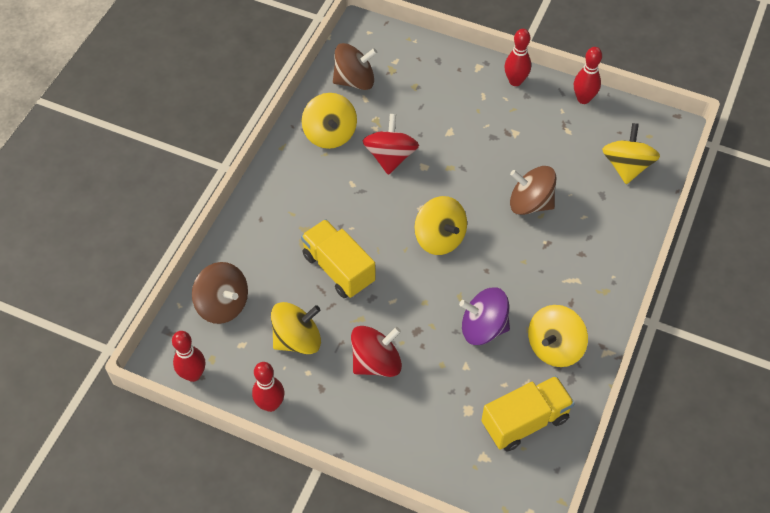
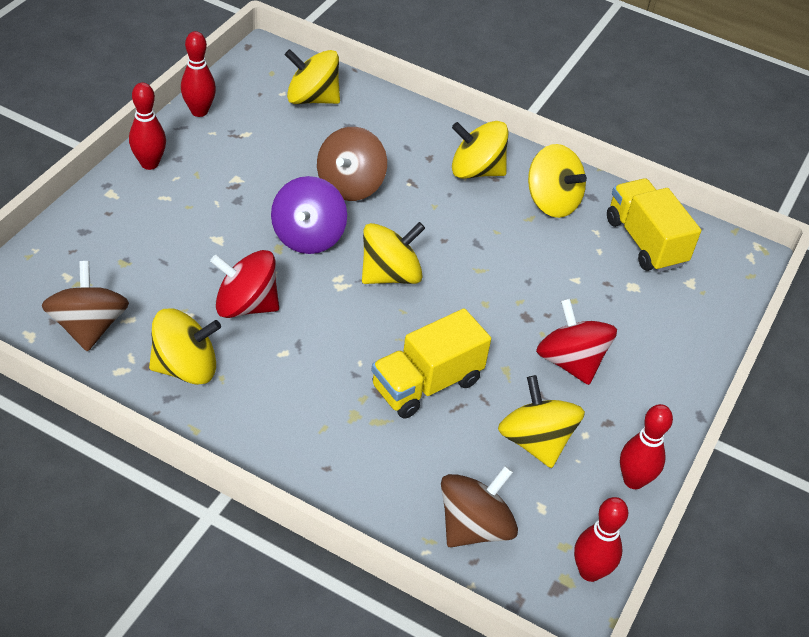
camera: 90 degrees left, 10 degrees down
(483, 327) = (524, 256): purple spinning top -> purple spinning top (308, 236)
(575, 288) = (476, 171): none -> yellow spinning top

